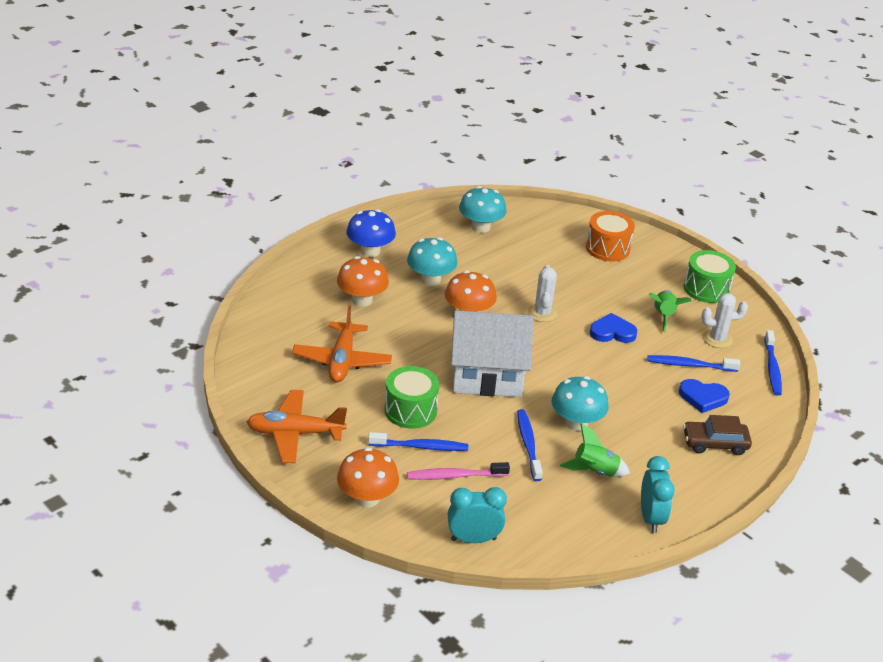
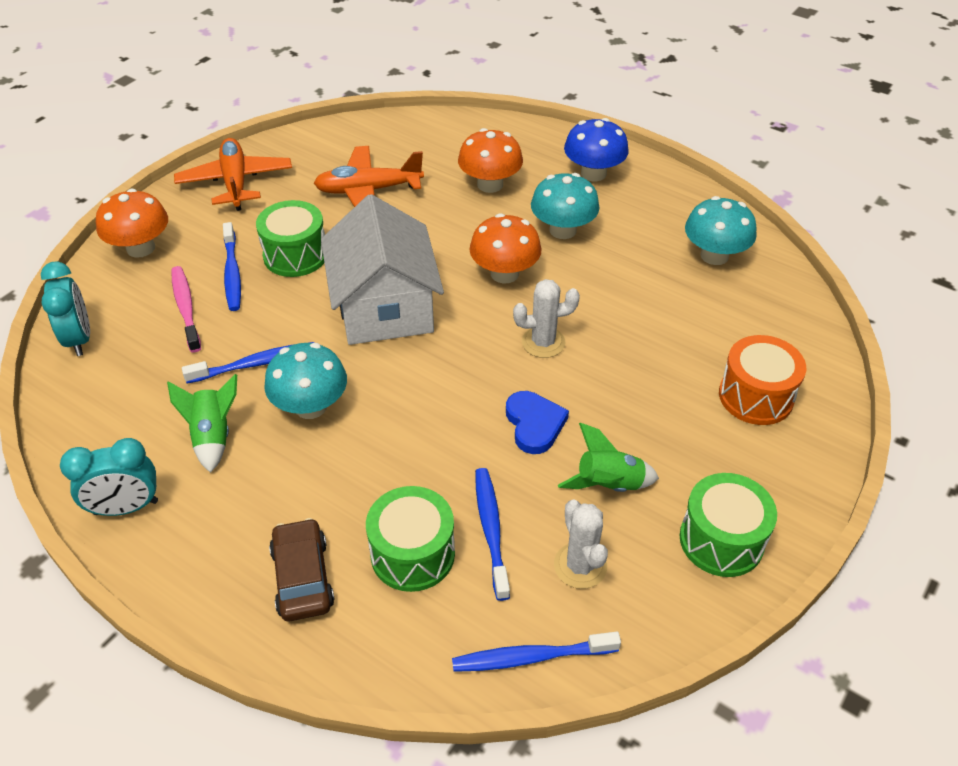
camera: 80 degrees right, 10 degrees up
(703, 397) = (412, 554): blue heart -> green drum

